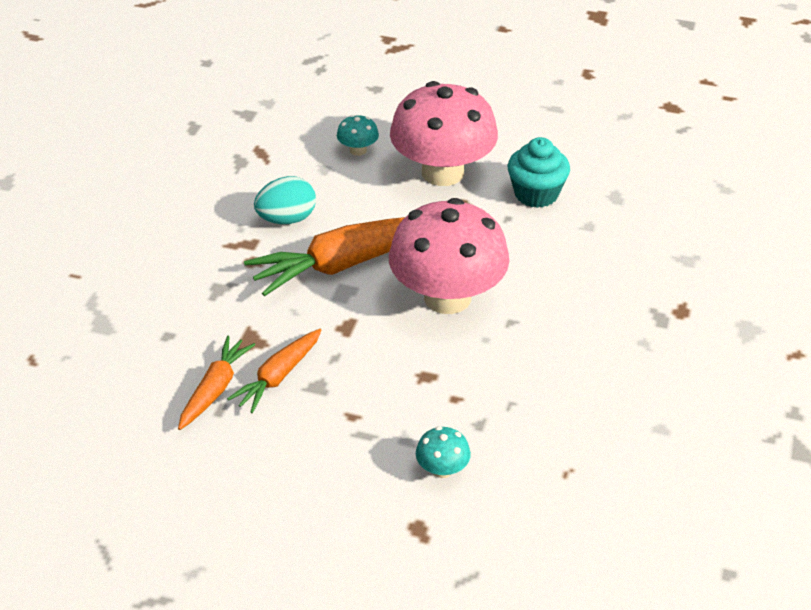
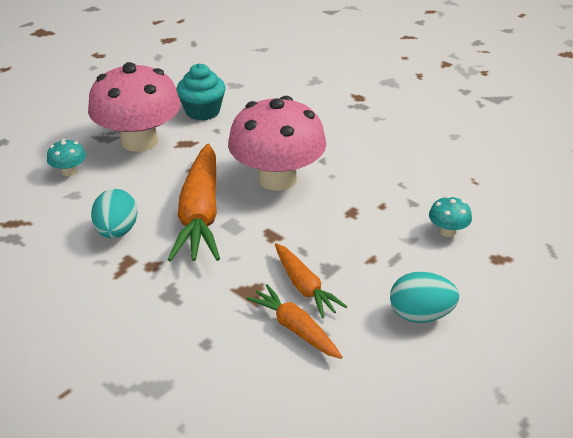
camera: 65 degrees left, 5 degrees down
(282, 479) = (420, 315): none -> turquoise egg

